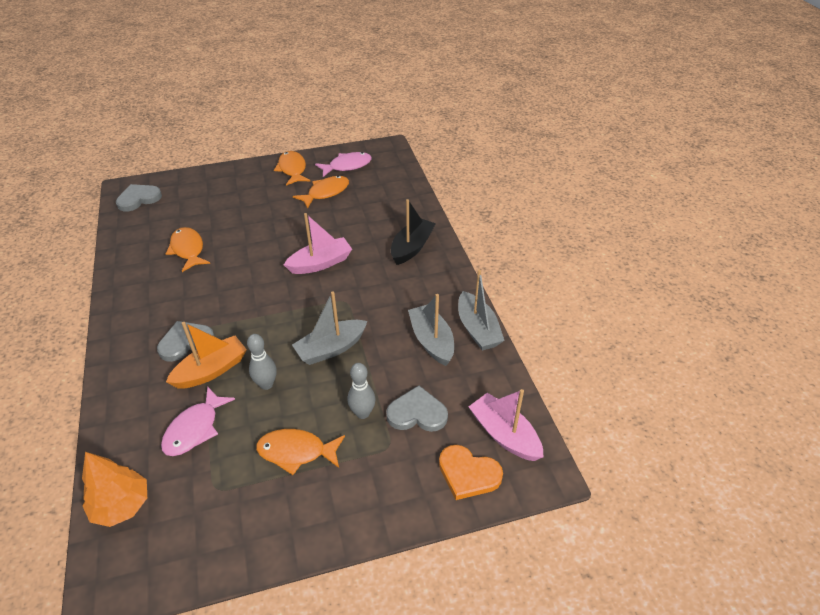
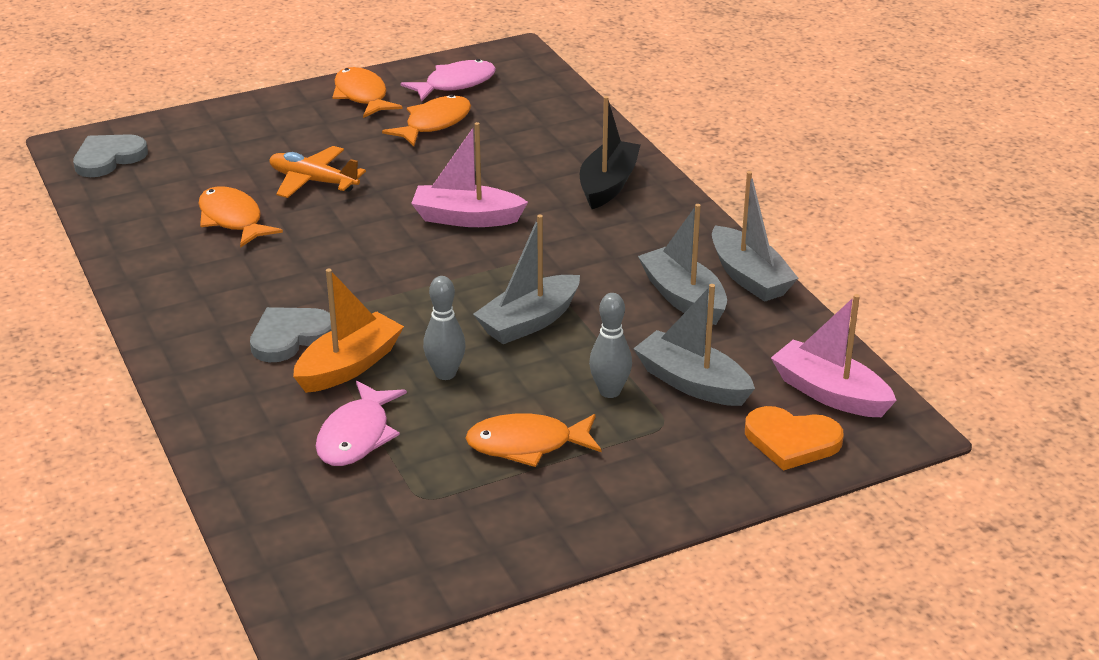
camera: 10 degrees left, 10 degrees down
(122, 505) = (287, 531): orange tree -> none
(243, 227) = (313, 181): none -> orange plane
(320, 263) = (466, 218): pink boat -> pink boat turned 135 degrees counterclockwise
(417, 413) = (692, 383): grey heart -> grey boat

